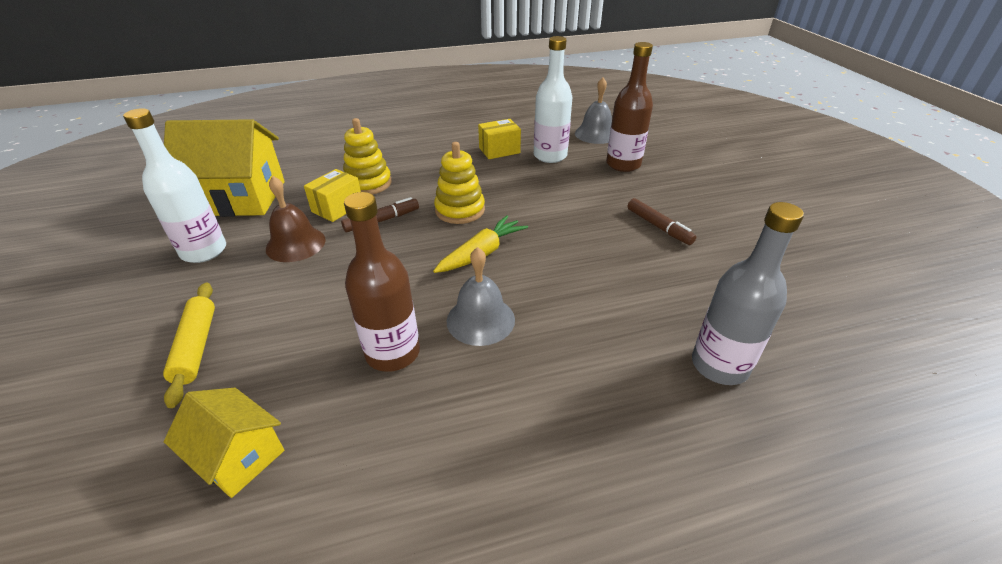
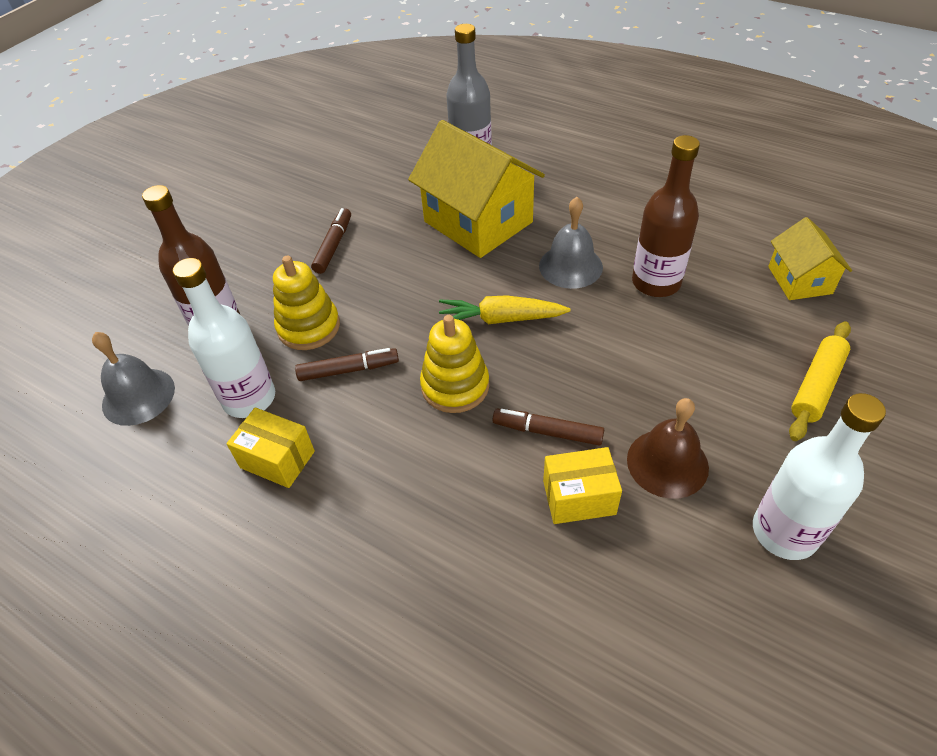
camera: 130 degrees left, 10 degrees up
(240, 198) = (699, 637): yellow house -> yellow house (478, 222)
(368, 183) = (502, 523): yellow stacking toy -> yellow stacking toy (309, 327)
(526, 186) = (348, 370): none -> brown marker

